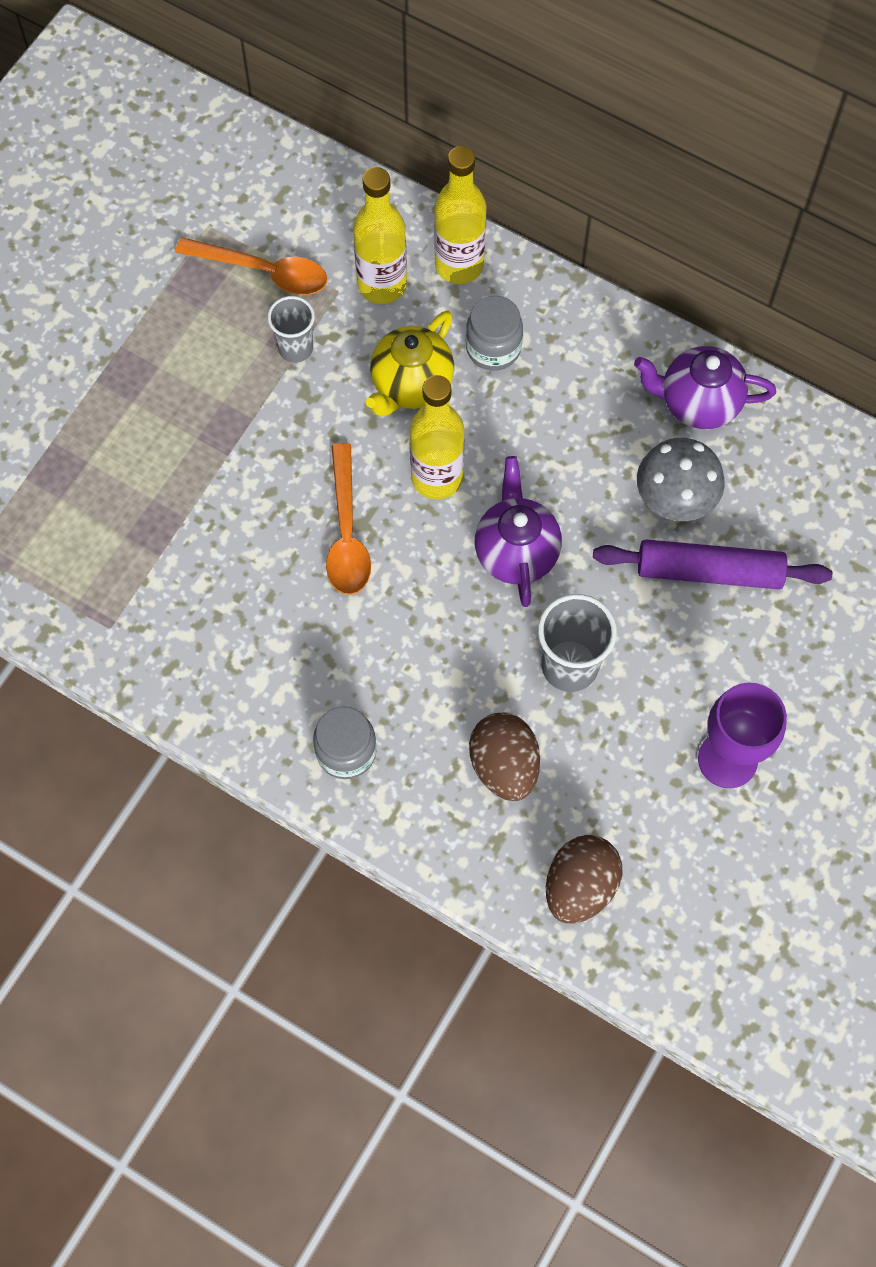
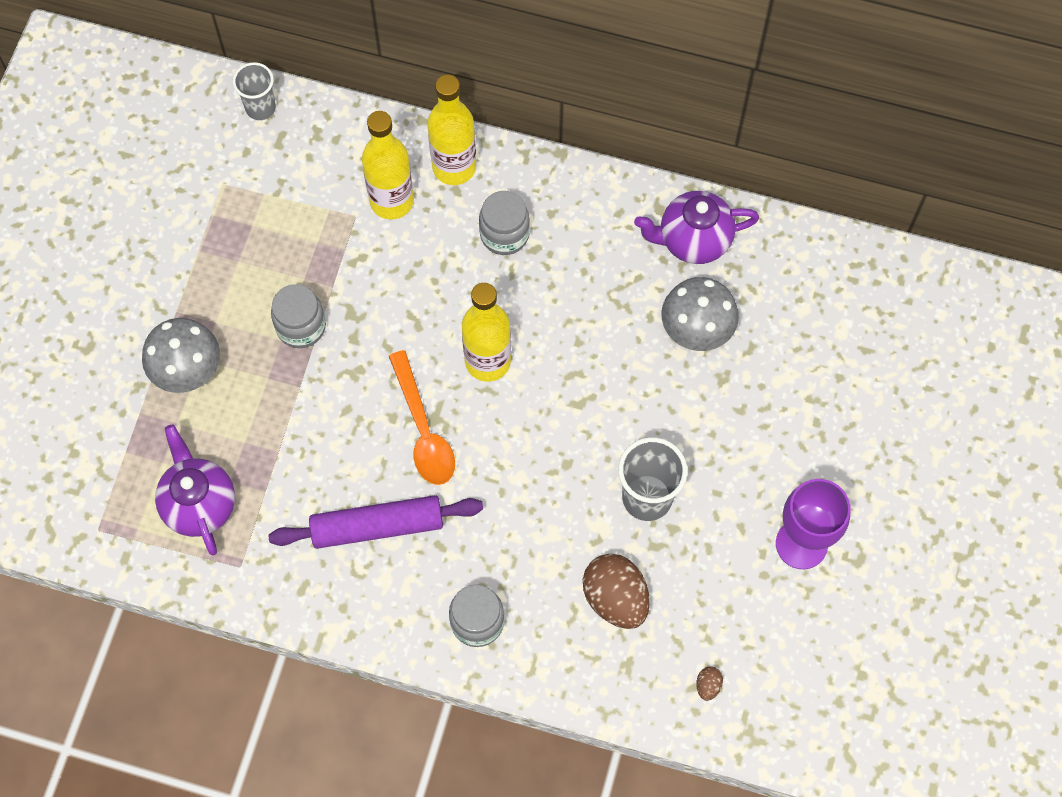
camera: 15 degrees left, 0 degrees up
(115, 410) = (188, 370): none -> grey mushroom
(247, 393) = (301, 326): none -> grey jar
(263, 271) = (283, 214): orange spoon -> none
(295, 348) = (332, 276): grey cup -> grey cup (260, 108)
(411, 385) = (442, 285): yellow teapot -> none
(516, 552) = (574, 410): purple teapot -> purple teapot (199, 504)
(580, 886) = (708, 685): brown egg -> brown egg, size x0.43
(709, 571) = (742, 385): purple rolling pin -> purple rolling pin (377, 526)

